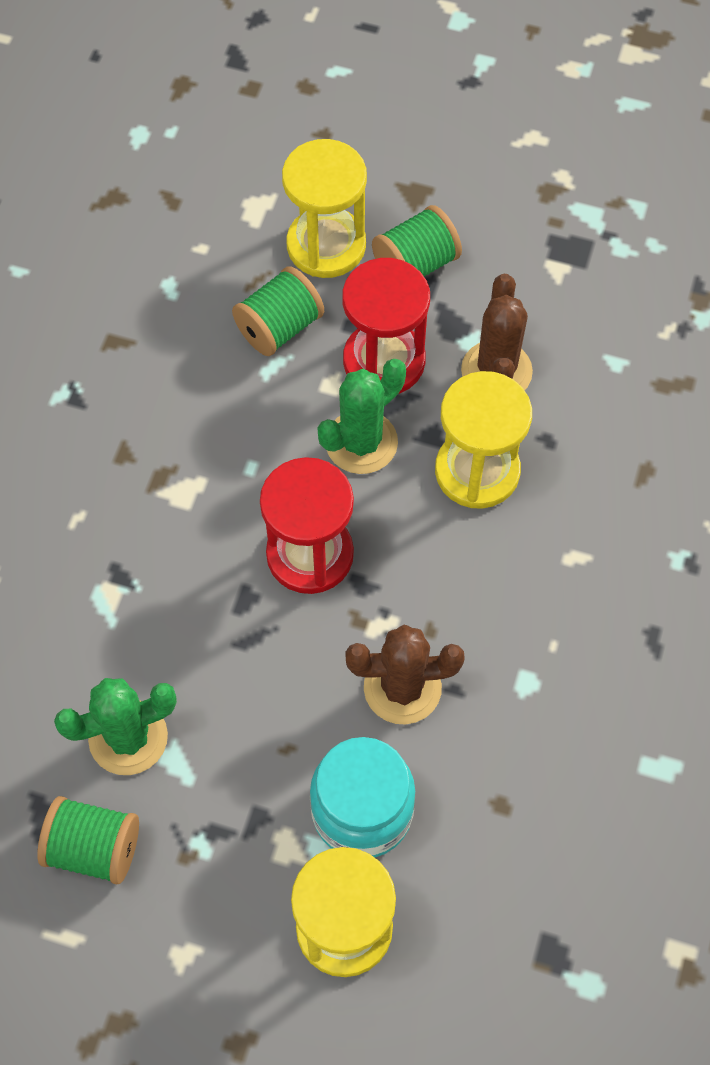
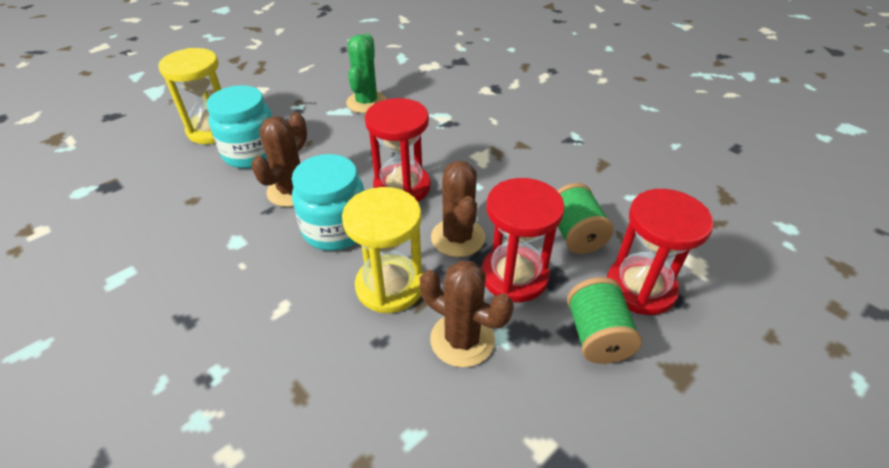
camera: 120 degrees right, 20 degrees down
(94, 848) = (330, 82): green spool -> none
(326, 245) = (640, 288): yellow hourglass -> red hourglass
(361, 442) = (458, 237): green cactus -> brown cactus
(434, 582) = (336, 229): none -> turquoise jar

